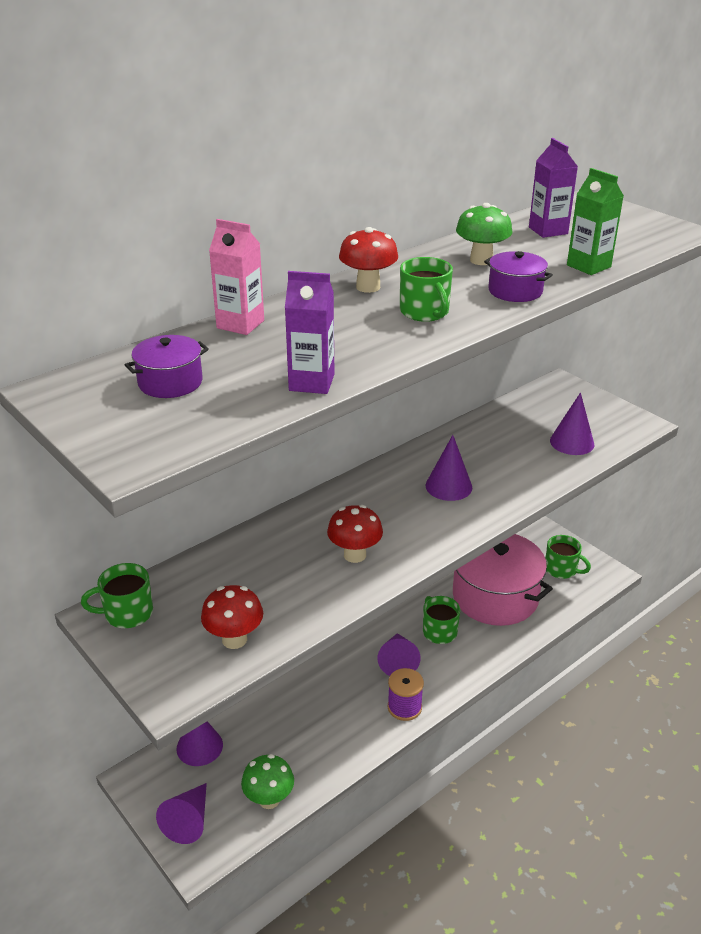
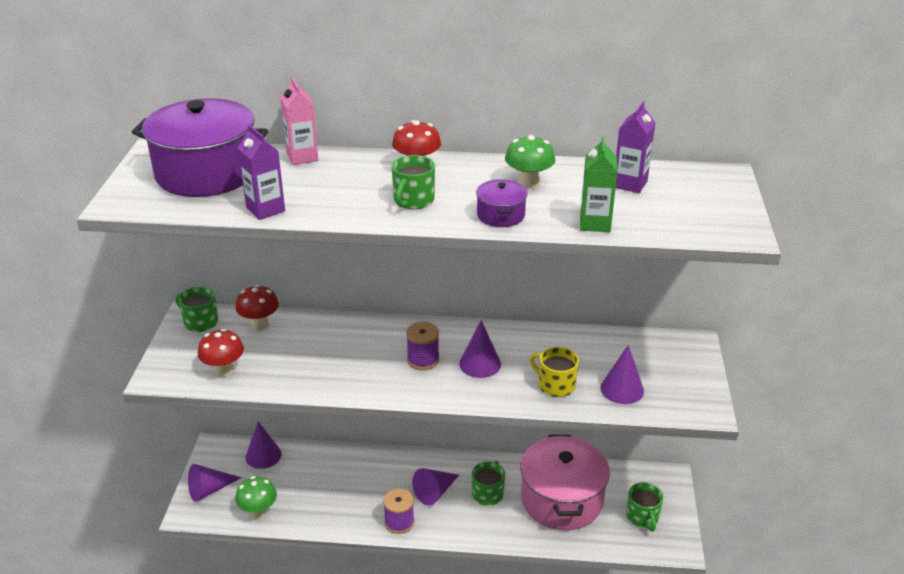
camera: 45 degrees right, 0 degrees up
(170, 382) = (207, 173): purple pot -> purple pot, size x2.25
(355, 555) = (354, 368): red mushroom -> red mushroom (260, 324)
(400, 511) = (423, 360): none -> purple spool
(527, 467) = (555, 385): none -> yellow mug

